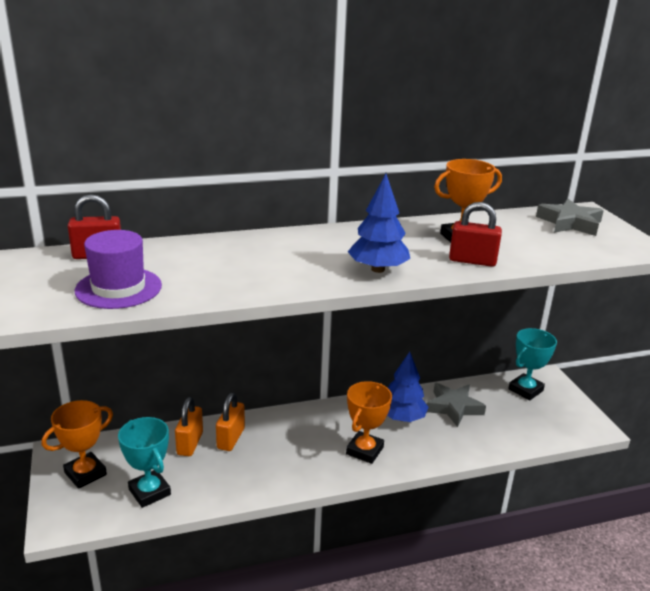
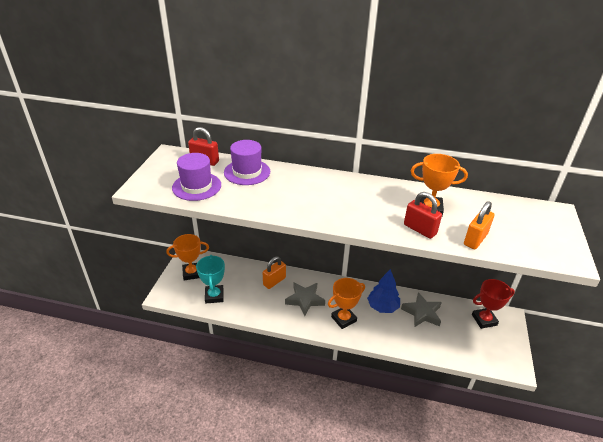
camera: 30 degrees right, 10 degrees up
(181, 254) = (247, 172): none -> purple hat
(190, 443) = (251, 276): orange padlock -> orange padlock (475, 239)
(378, 269) = (349, 217): blue tree -> none
(525, 390) = (484, 320): turquoise trophy -> red trophy
(570, 223) = (530, 219): grey star -> grey star (305, 300)

